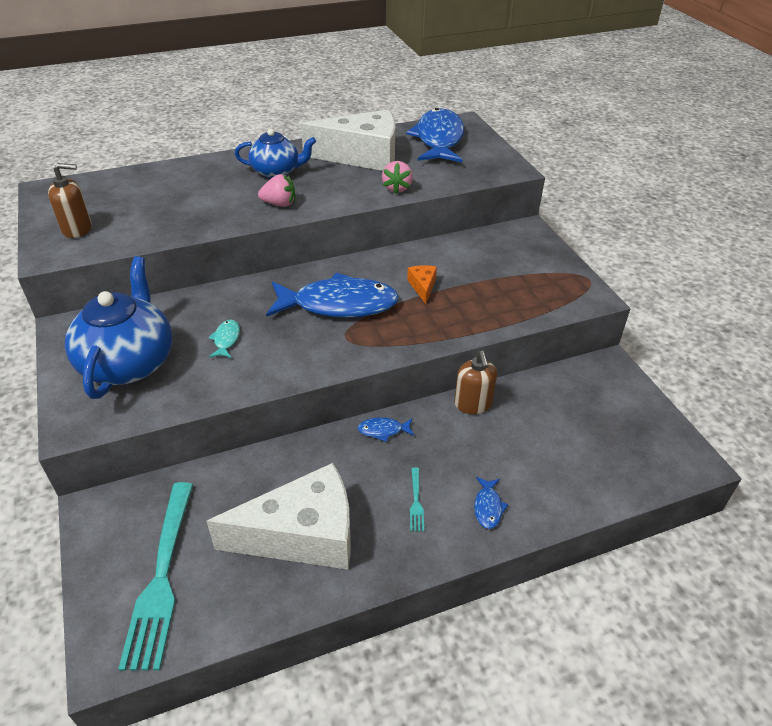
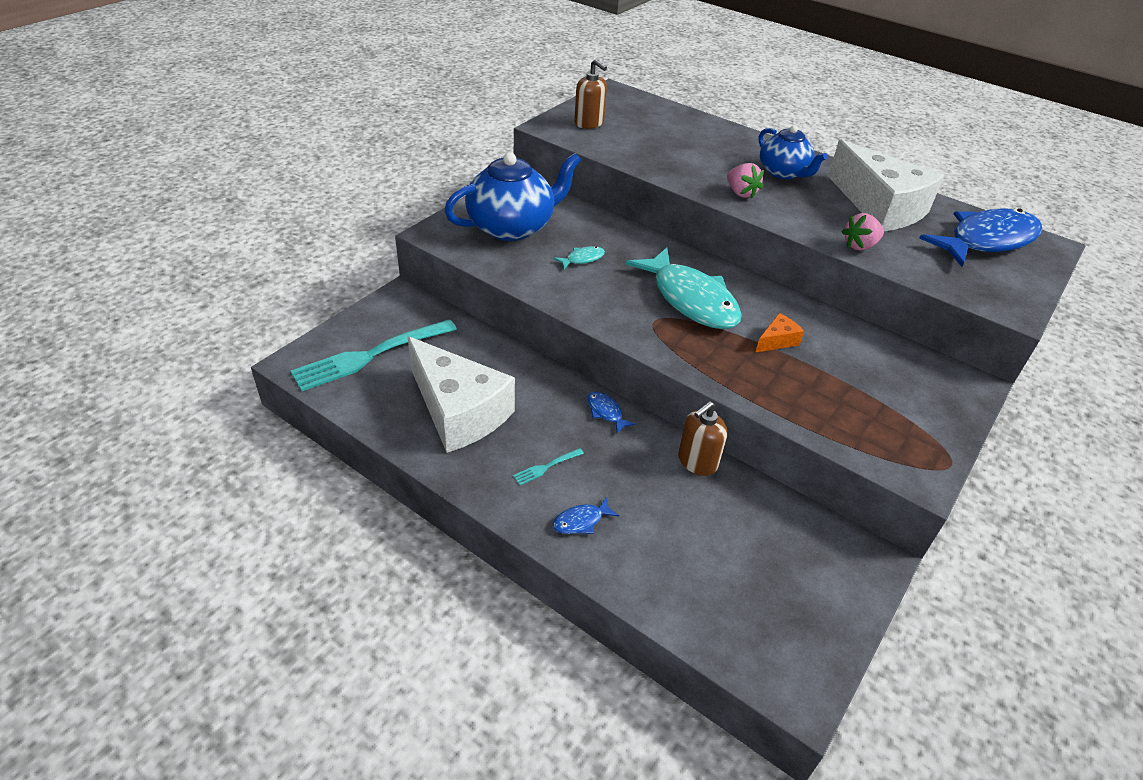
camera: 55 degrees right, 0 degrees up
(339, 304) = (691, 299): blue fish -> turquoise fish

